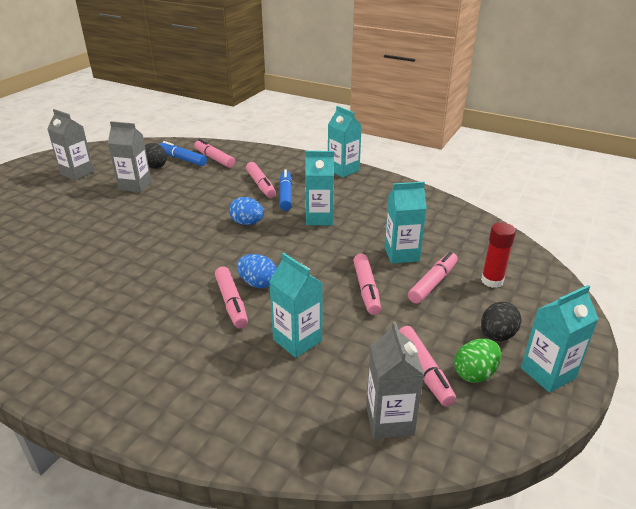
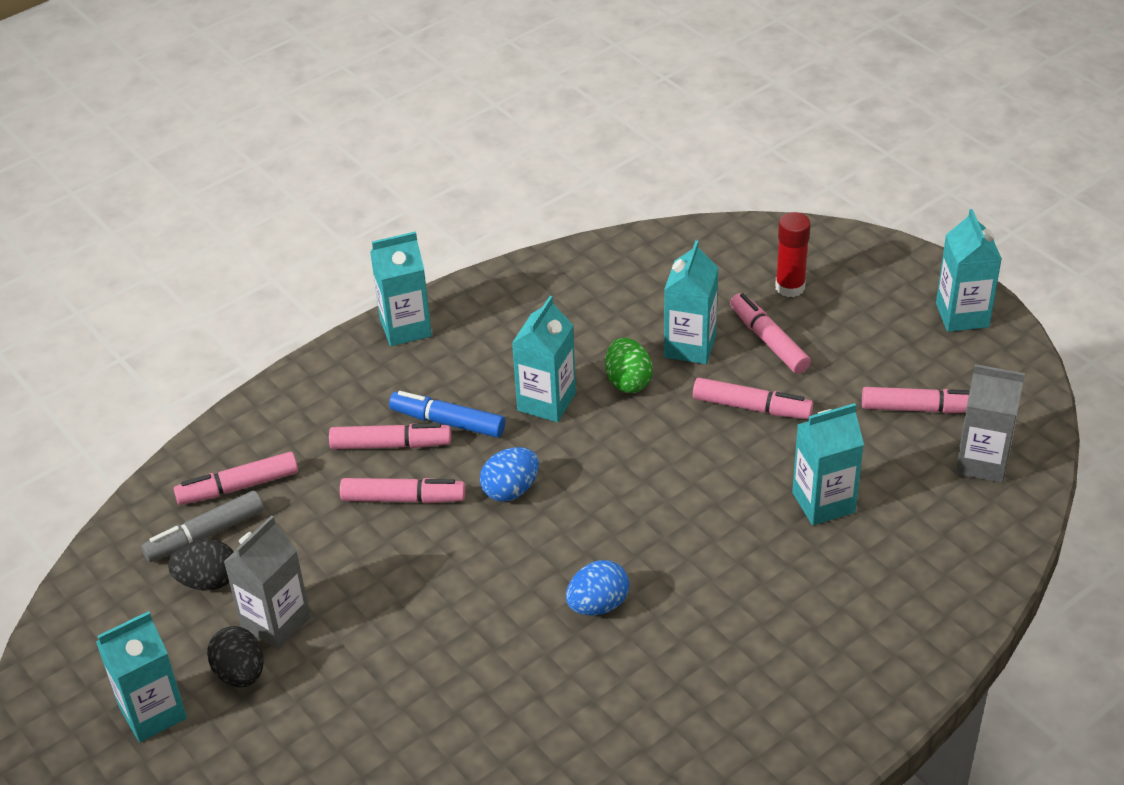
camera: 65 degrees left, 10 degrees up
(77, 173) = (153, 713): grey carton -> turquoise carton
(183, 159) = (205, 534): blue marker -> grey marker
(231, 302) = (715, 551): pink marker -> pink marker (403, 498)
(258, 283) = (684, 513): blue egg -> blue egg (598, 605)
(475, 373) = (941, 370): green egg -> green egg (628, 381)
(497, 335) = (889, 327): black egg -> black egg (240, 673)

